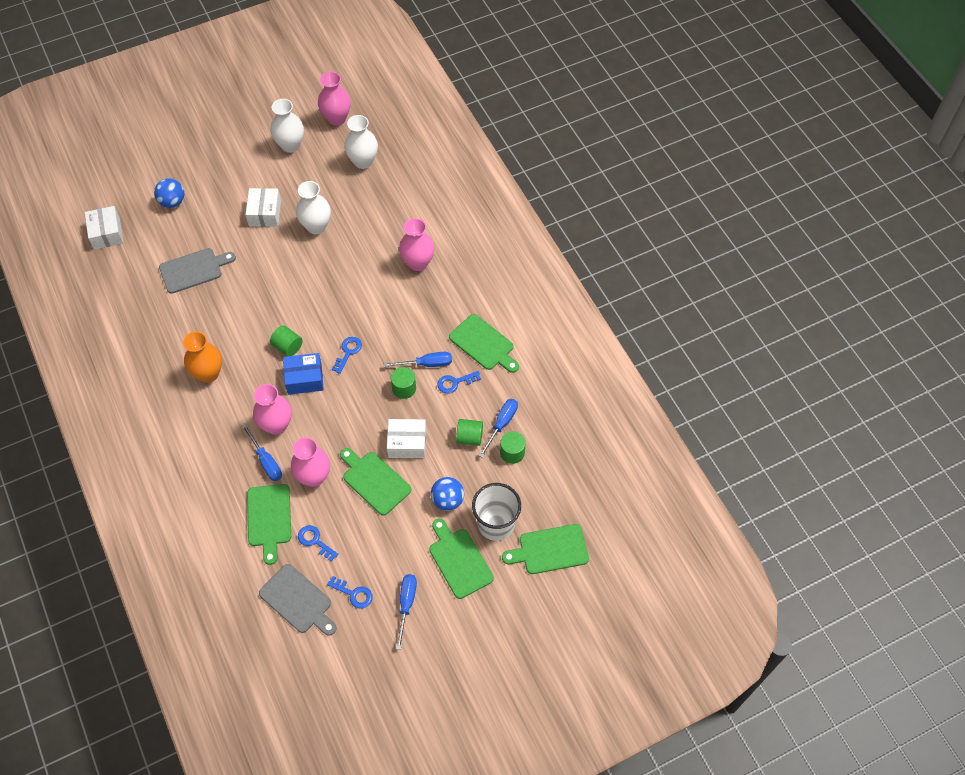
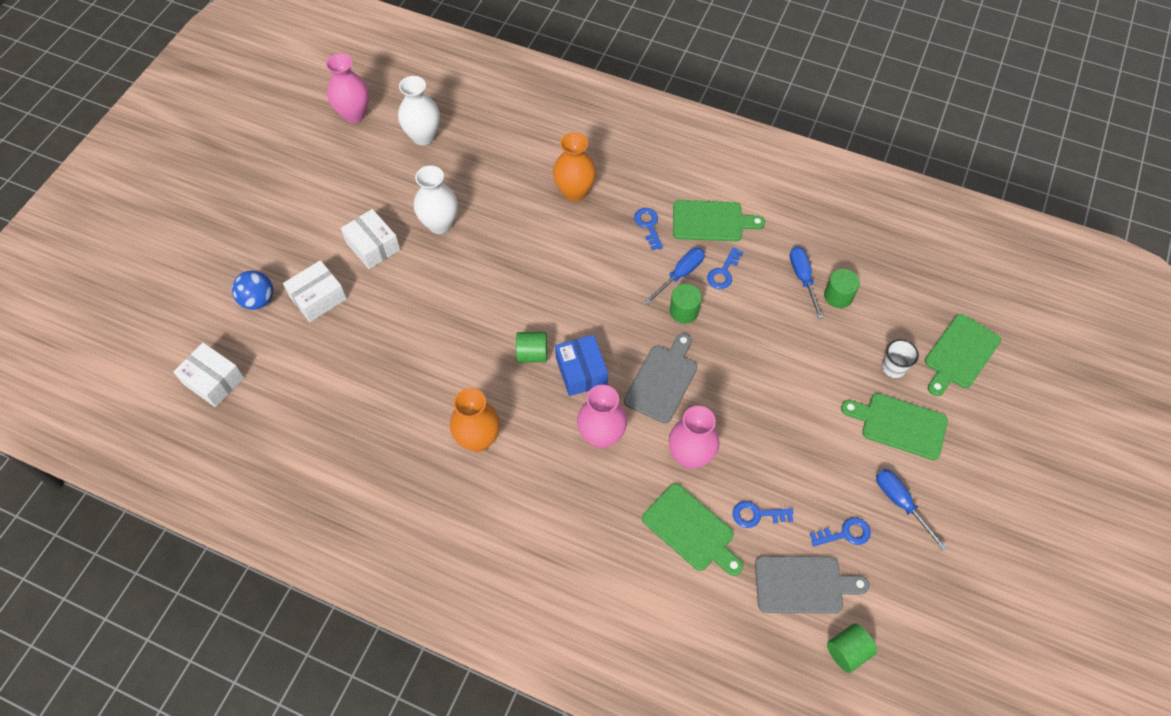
camera: 40 degrees left, 0 degrees up
(194, 270) = (353, 350): grey cutting board -> grey cutting board (662, 380)
(266, 461) = (628, 477): blue screwdriver -> none
(290, 145) = (332, 167): white vase -> none
(304, 379) = (581, 371): blue box -> blue box turned 60 degrees counterclockwise
(348, 352) = (596, 316): blue key -> blue key (648, 226)
(374, 481) = (749, 414): green cutting board -> none
(407, 443) = (741, 358): white box -> white box (318, 298)
(418, 263) = (574, 192): pink vase -> orange vase
(447, 500) = (831, 380): blue ball -> none
(469, 437) = (789, 310): green cylinder -> green cylinder (847, 651)
(496, 524) = (893, 368): white cup -> white cup, size x0.55

